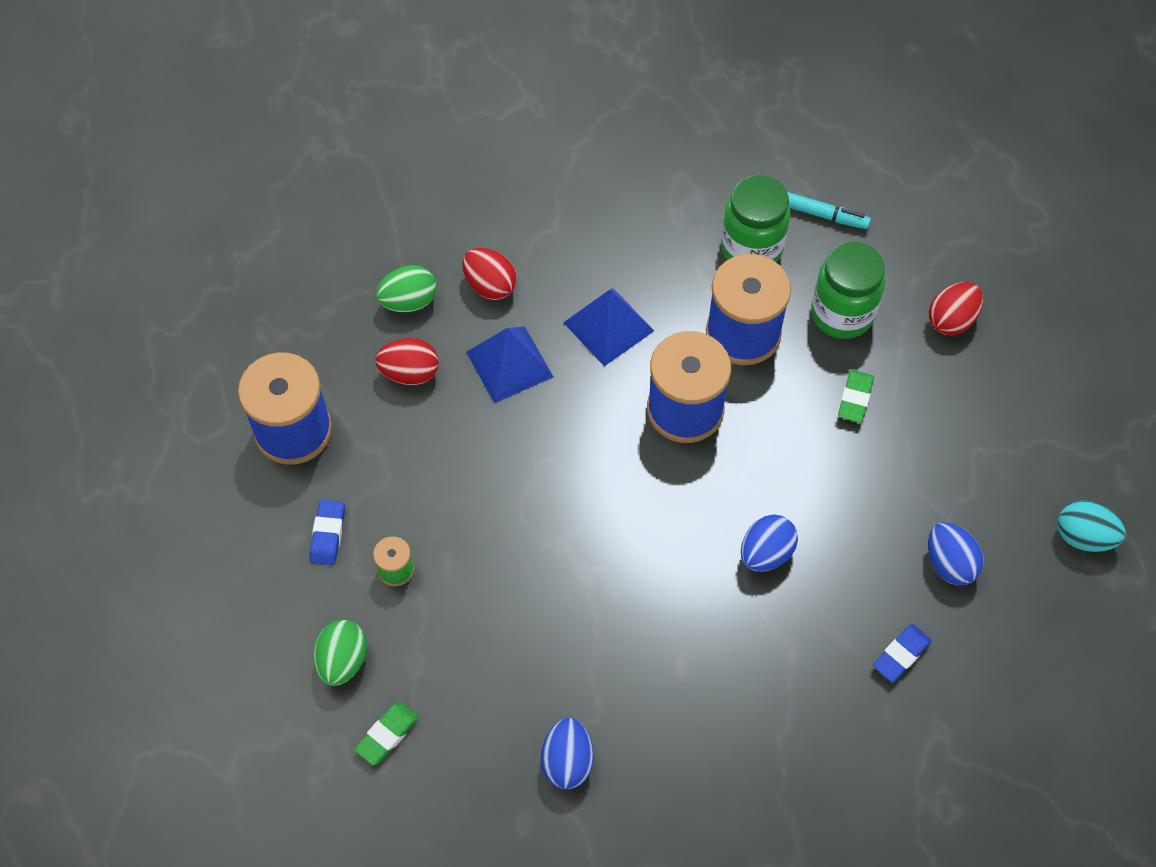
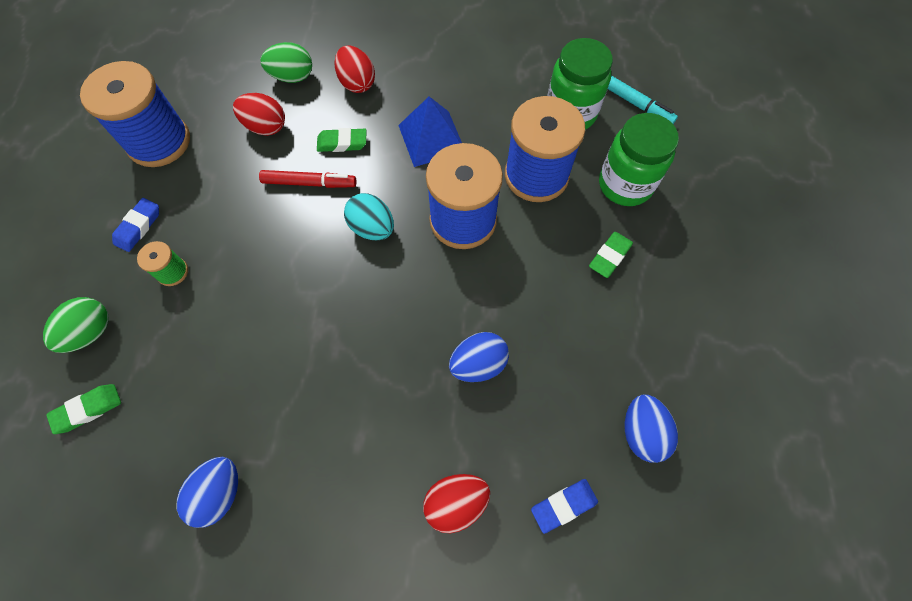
camera: 20 degrees right, 5 degrees up
(495, 422) = (309, 183): none -> red marker
(509, 364) = (342, 143): blue pyramid -> green eraser
(951, 320) = (718, 218): red egg -> red egg (456, 502)
(1083, 536) = (781, 452): turquoise egg -> turquoise egg (372, 228)

